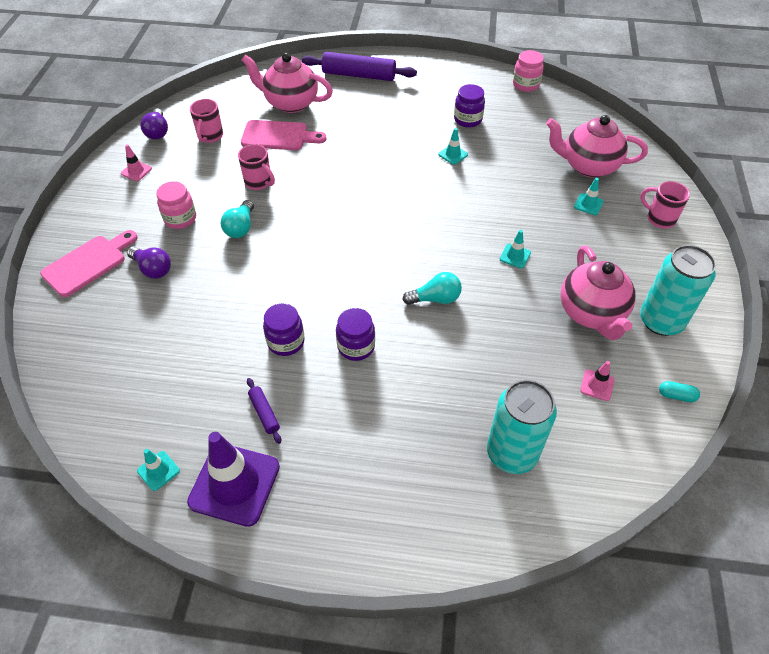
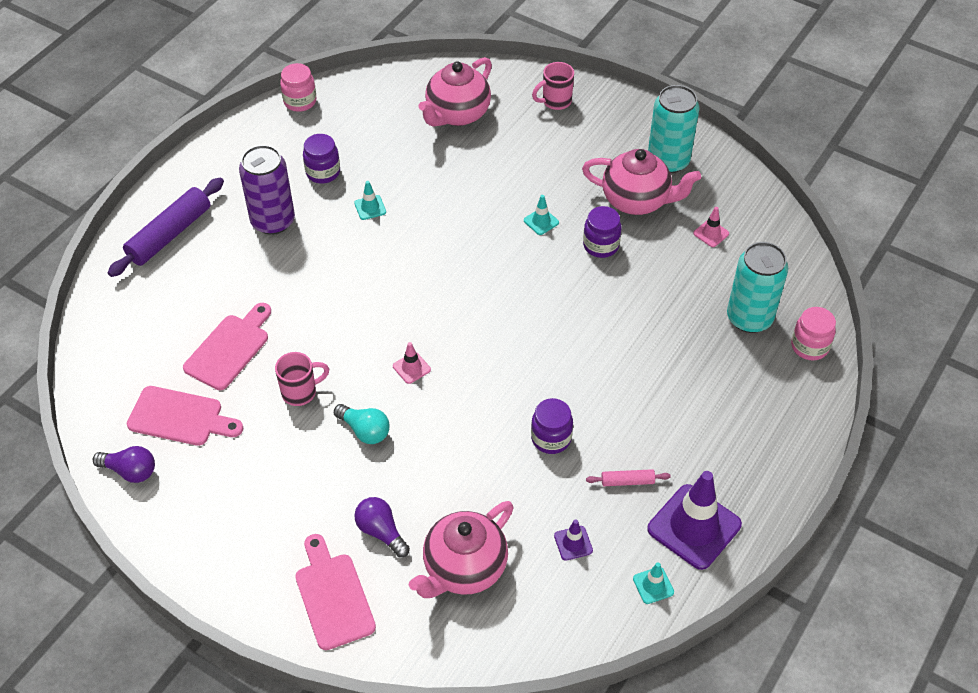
camera: 65 degrees left, 0 degrees up
(136, 171) = (194, 512): pink traffic cone -> pink traffic cone (411, 368)
(153, 269) = (381, 532): purple light bulb -> purple light bulb turned 105 degrees counterclockwise
(180, 219) = (313, 485): pink jar -> pink jar (809, 346)
(183, 394) = (573, 543): none -> purple traffic cone
(210, 136) = (180, 417): pink mug -> pink cutting board
(264, 413) = (627, 481): purple rolling pin -> pink rolling pin
(290, 103) = (174, 318): pink teapot -> pink teapot (464, 568)
(356, 346) = (585, 384): purple jar -> purple jar (601, 245)
(404, 113) = (273, 221): none -> purple can
(435, 299) = (560, 302): turquoise light bulb -> none
(588, 204) = (507, 139): turquoise traffic cone -> none
(676, 396) = (744, 190): turquoise capsule -> none

